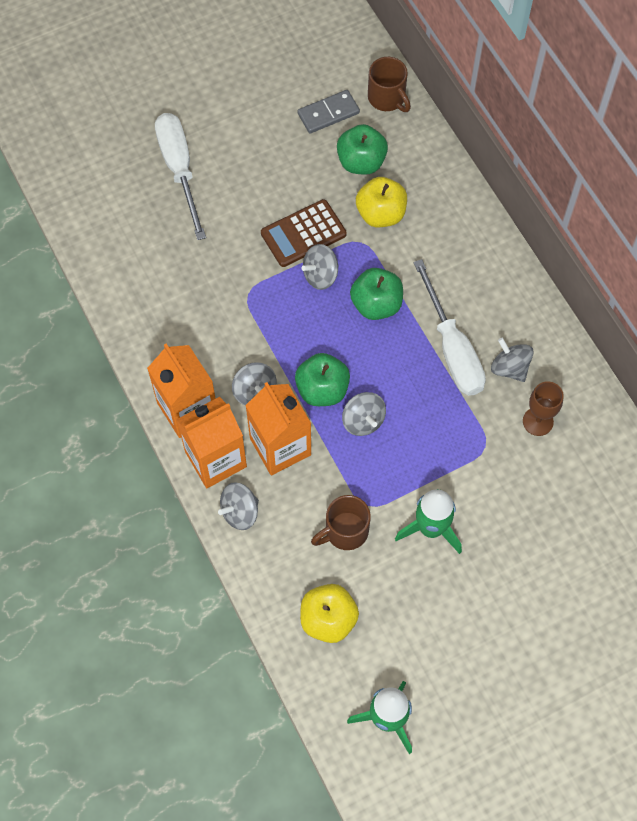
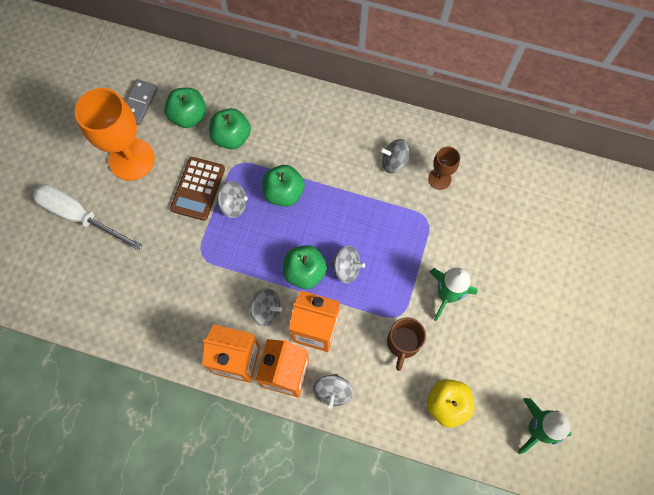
camera: 45 degrees left, 5 degrees up
(272, 158) = (131, 159): none -> orange goblet
(320, 275) = (234, 205): grey spinning top -> grey spinning top turned 90 degrees counterclockwise
(380, 214) = (232, 137): yellow apple -> green apple
(387, 98) = (165, 65): brown mug -> none
(452, 349) = (352, 180): white screwdriver -> none

